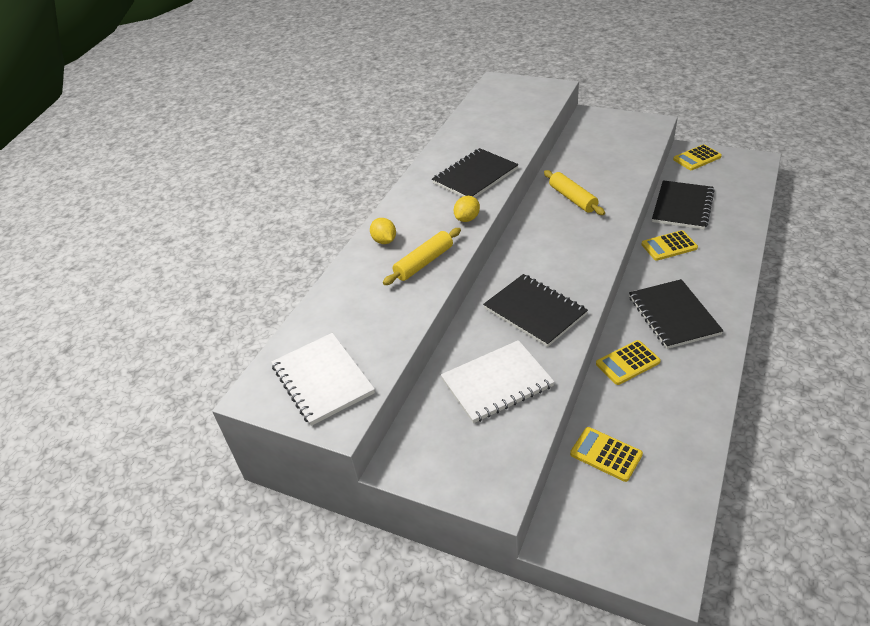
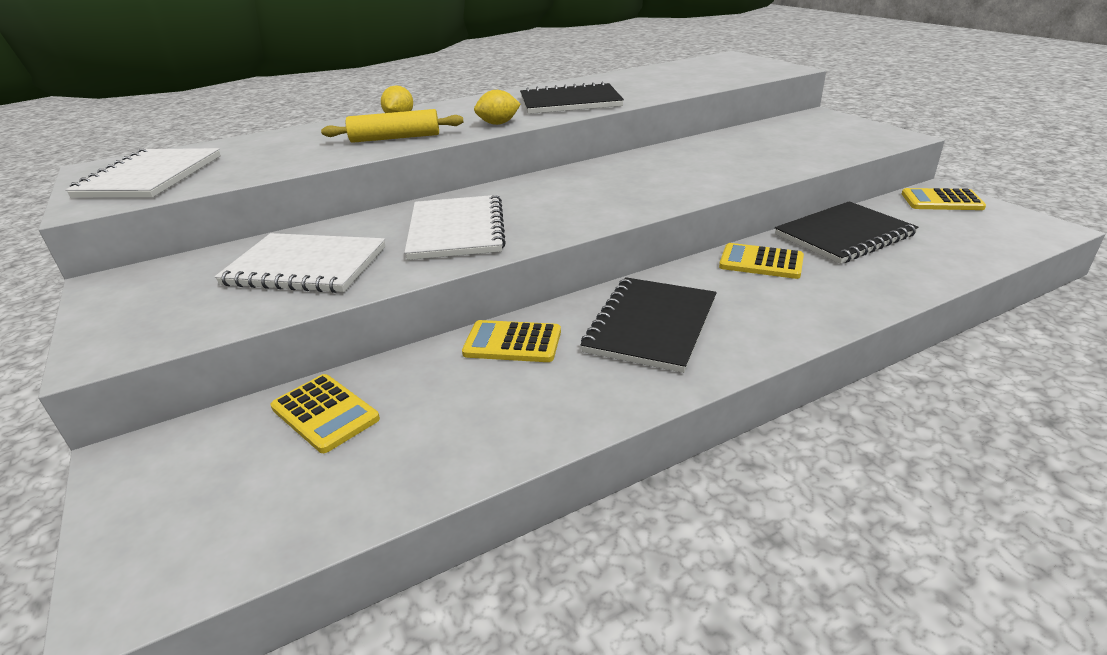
camera: 35 degrees right, 10 degrees down
(535, 311) = (456, 230): black notebook -> white notebook
(572, 198) = (675, 165): yellow rolling pin -> none
(606, 454) = (325, 413): yellow calculator -> yellow calculator turned 150 degrees clockwise

